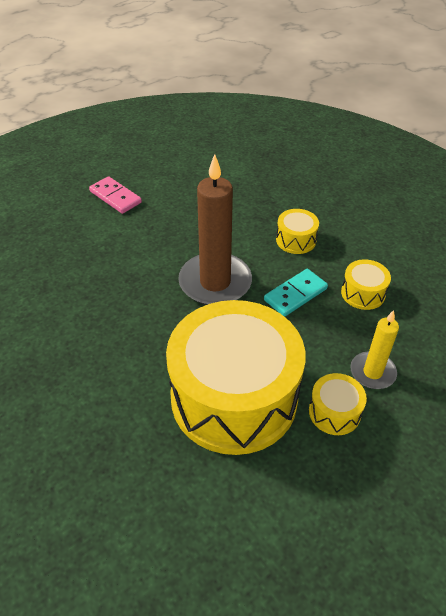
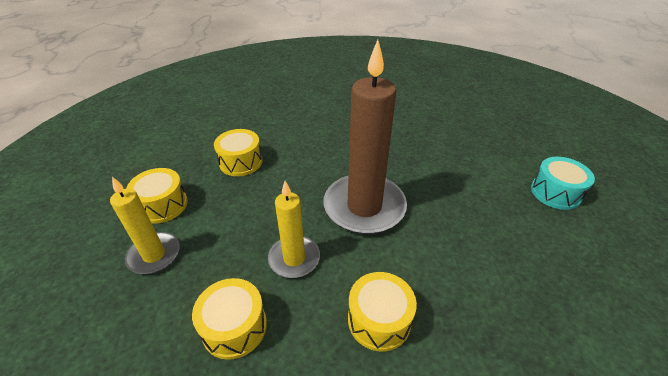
camera: 125 degrees right, 5 degrees down
(115, 197) = (555, 192): pink domino -> turquoise drum
(234, 397) = (241, 162): yellow drum -> yellow drum, size x0.40
(295, 294) = (294, 258): turquoise domino -> yellow candle

